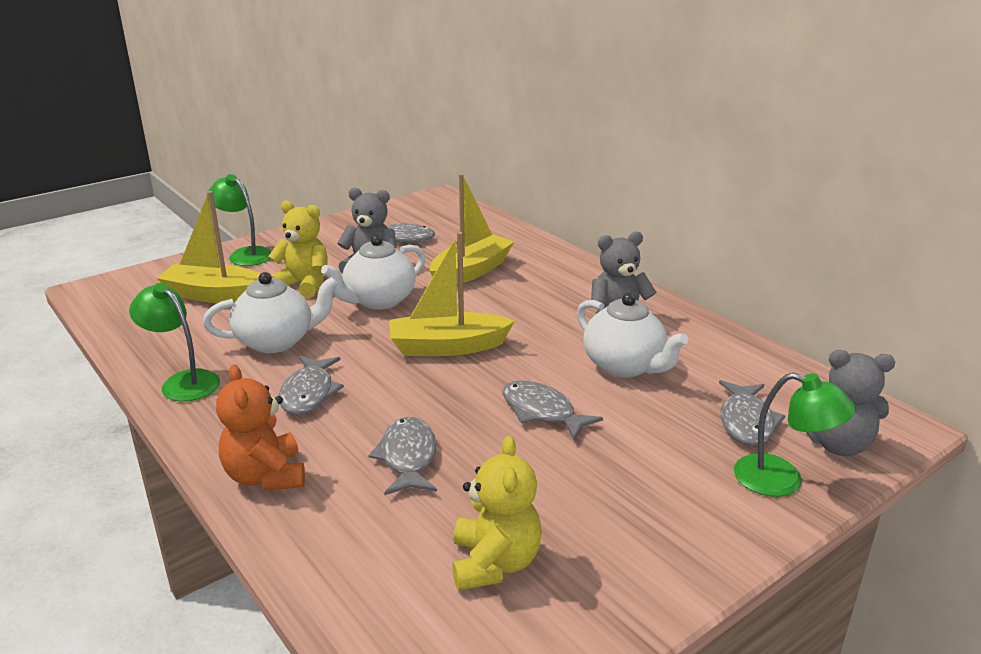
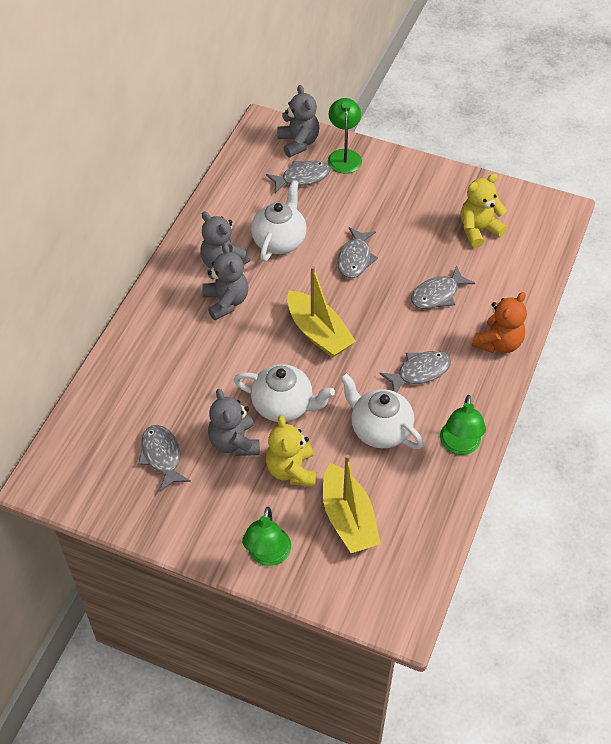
camera: 120 degrees left, 25 degrees up
(471, 271) = (198, 374): yellow boat -> none
(553, 307) = (226, 302): none -> grey teddy bear

